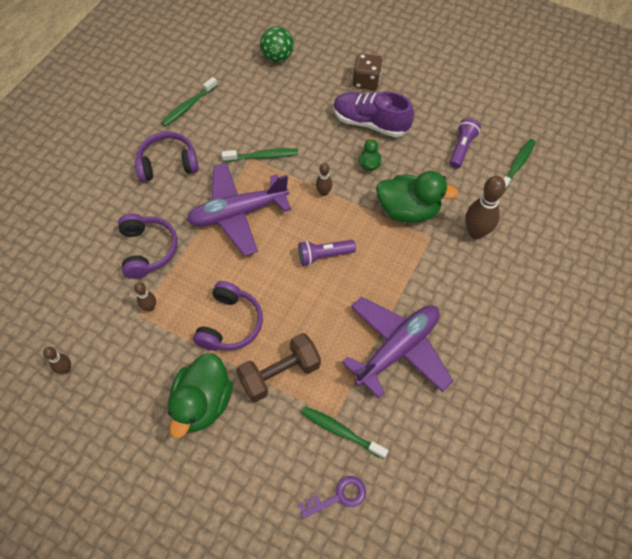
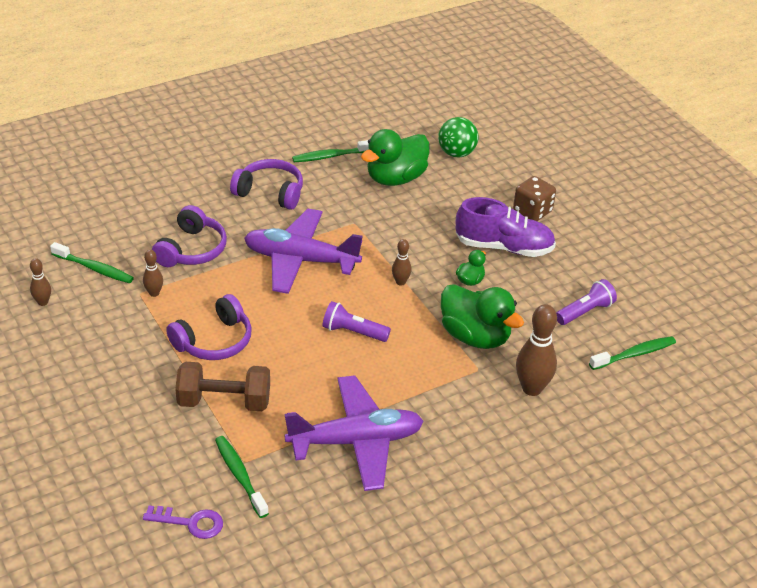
camera: 30 degrees right, 20 degrees down
(203, 403) = (135, 387): green duck -> green duck (395, 178)
(263, 156) = (366, 226): green toothbrush -> green toothbrush (94, 268)
(370, 123) = (504, 247): purple shoe -> purple shoe turned 135 degrees clockwise

